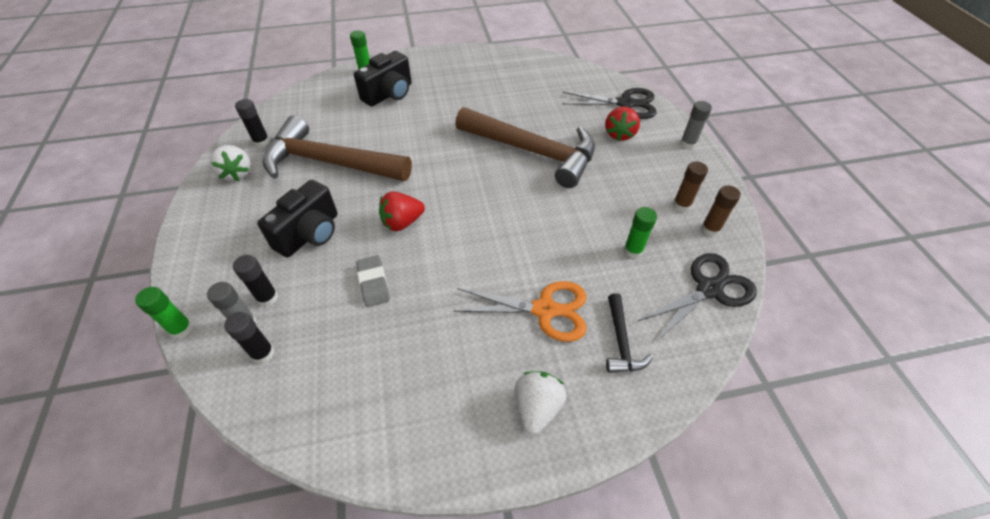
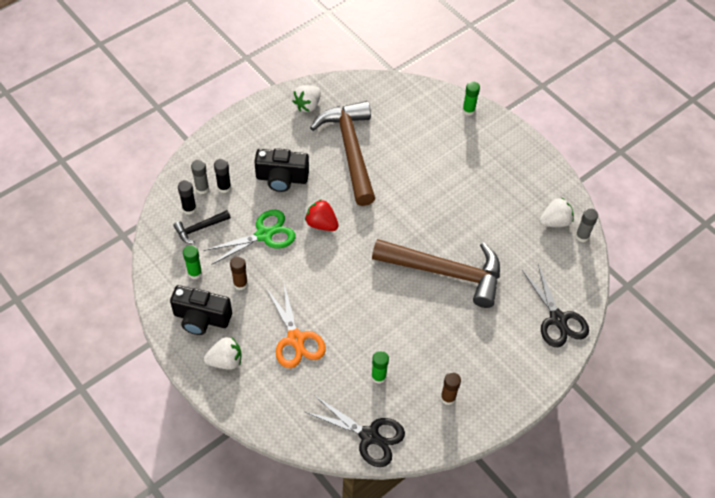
camera: 60 degrees right, 5 degrees up
(181, 329) = (183, 161): green glue stick -> green glue stick (195, 273)
(261, 142) = (345, 98): black glue stick -> none
(373, 283) = (264, 235): grey eraser -> green scissors
(389, 94) = (450, 143): black camera -> black camera (201, 318)
(524, 69) = (555, 221): none -> white strawberry
(532, 152) = (445, 272): brown hammer -> brown hammer turned 75 degrees counterclockwise
(619, 134) = (509, 328): red strawberry -> none
(621, 341) = (295, 392): black hammer -> black hammer (200, 228)
(688, 144) = (531, 384): grey glue stick -> grey glue stick (582, 236)
(710, 229) = (432, 424): brown glue stick -> brown glue stick (240, 284)

